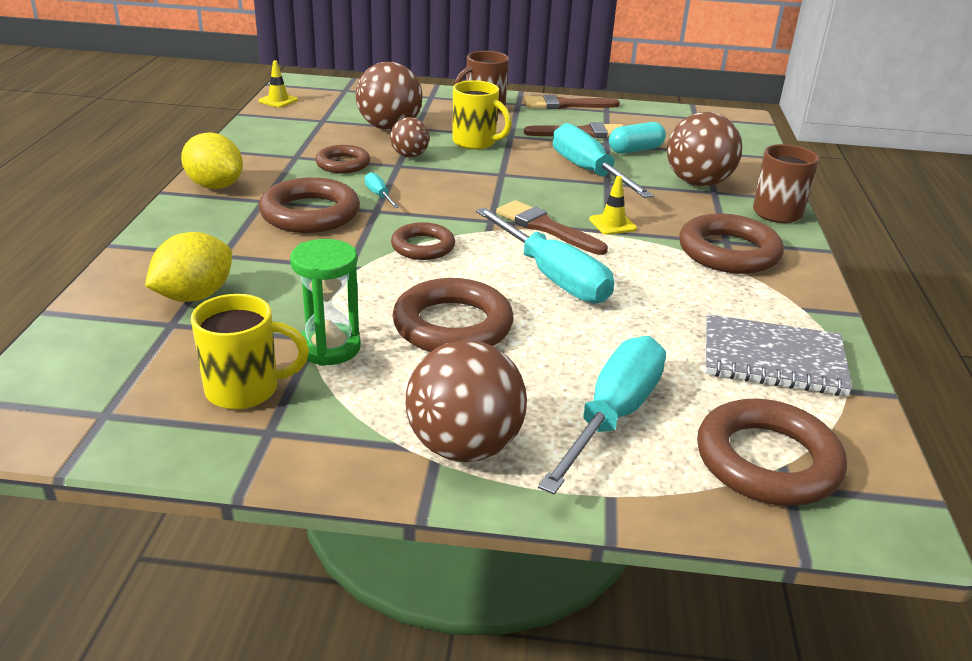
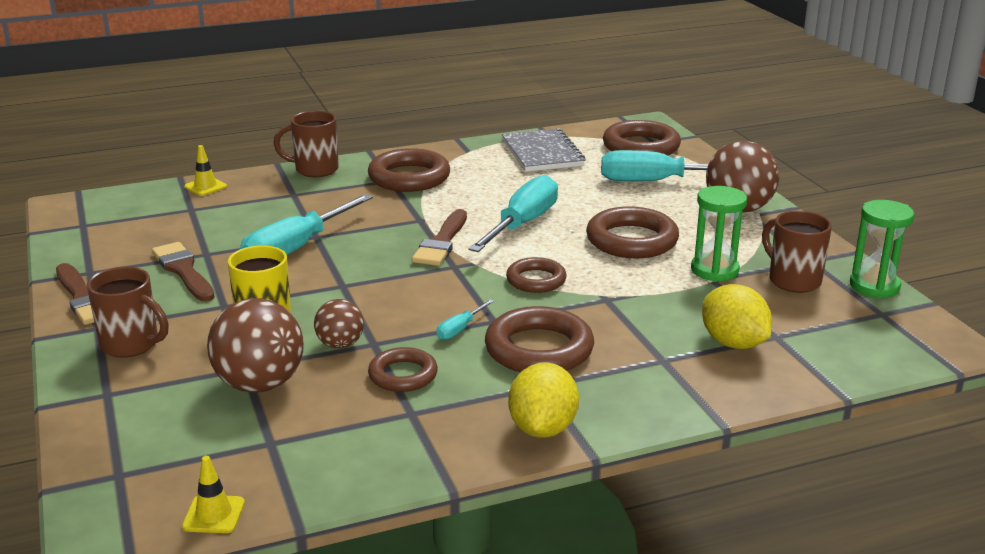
camera: 115 degrees left, 5 degrees down
(155, 446) = (874, 286): none -> green hourglass
(194, 296) = (733, 343): yellow lemon -> yellow lemon turned 45 degrees clockwise
(245, 390) = (792, 280): yellow mug -> brown mug
(612, 224) = (405, 220): yellow traffic cone -> yellow traffic cone (205, 186)
(635, 150) = (214, 238): turquoise capsule -> none
(697, 183) = (279, 202): brown ball -> none

